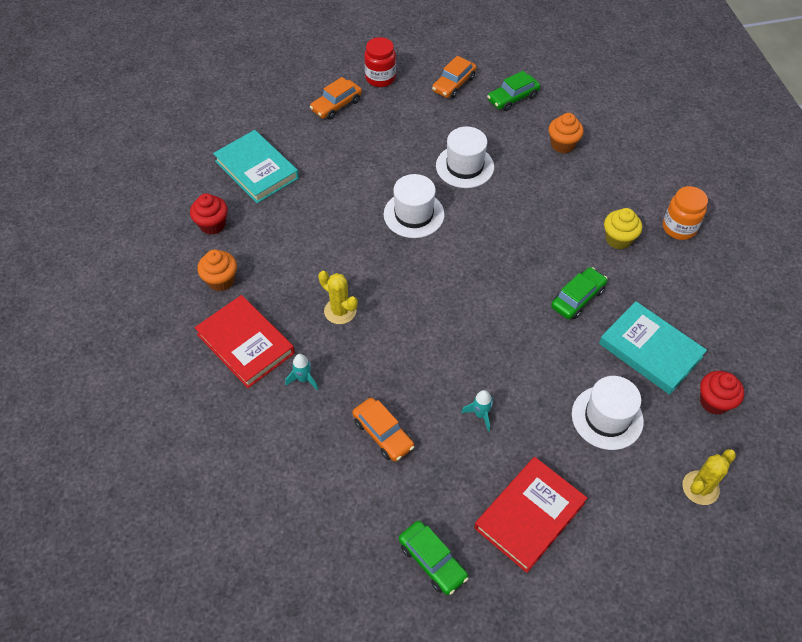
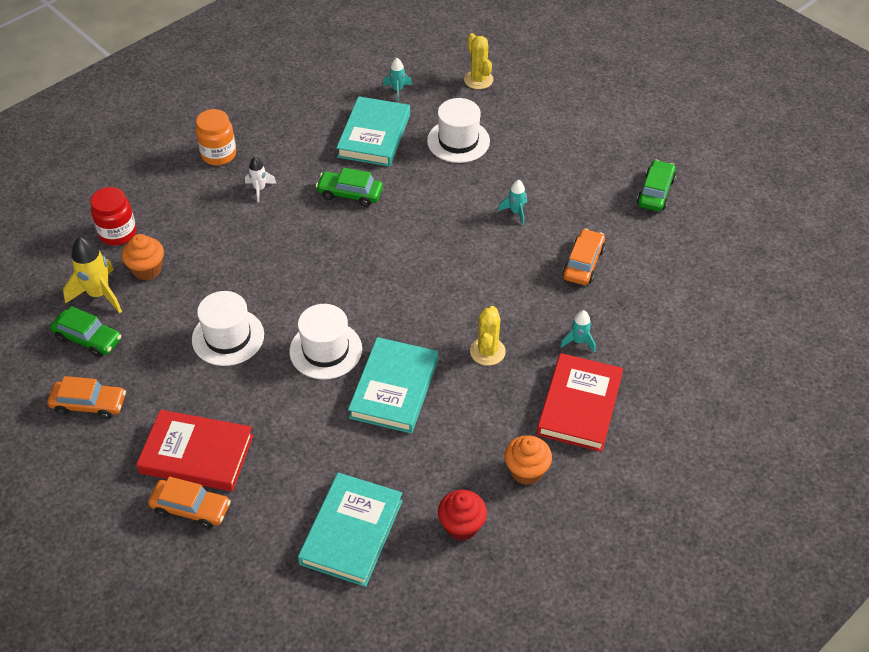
camera: 120 degrees left, 5 degrees down
(349, 238) = (394, 388): none -> turquoise book
(380, 78) = (114, 486): red jar -> red jar (118, 233)
(529, 515) = (575, 155): red book -> red book (196, 454)
(552, 114) = (99, 294): none -> yellow rocket
(618, 239) = (260, 189): yellow cupcake -> white rocket
(700, 488) = (478, 80): yellow cactus -> yellow cactus turned 45 degrees clockwise
(714, 402) = (397, 90): red cupcake -> turquoise rocket

